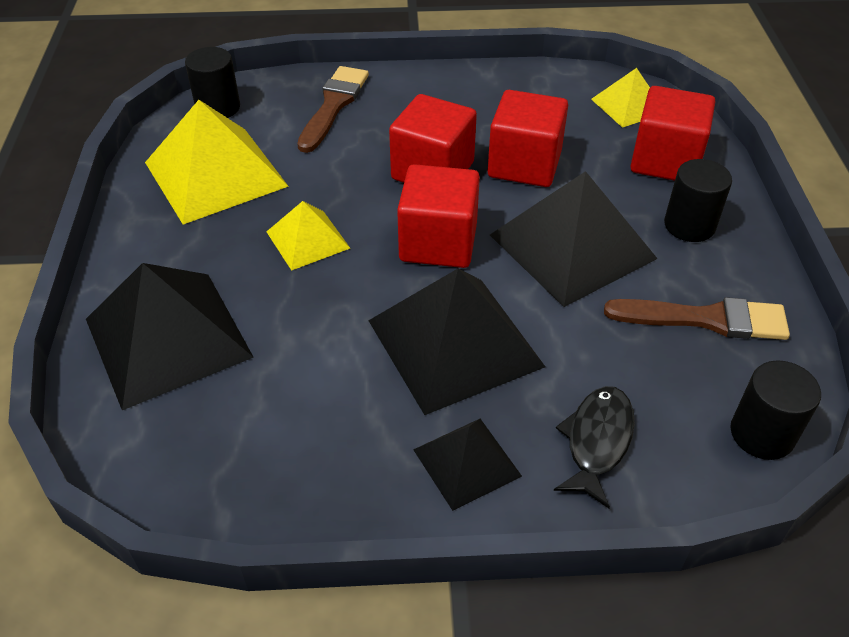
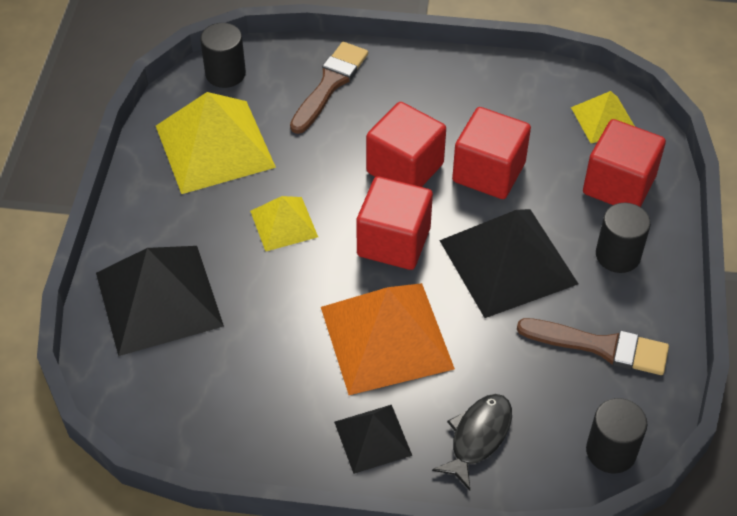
camera: 10 degrees right, 5 degrees up
(454, 343) = (386, 337): black pyramid -> orange pyramid

